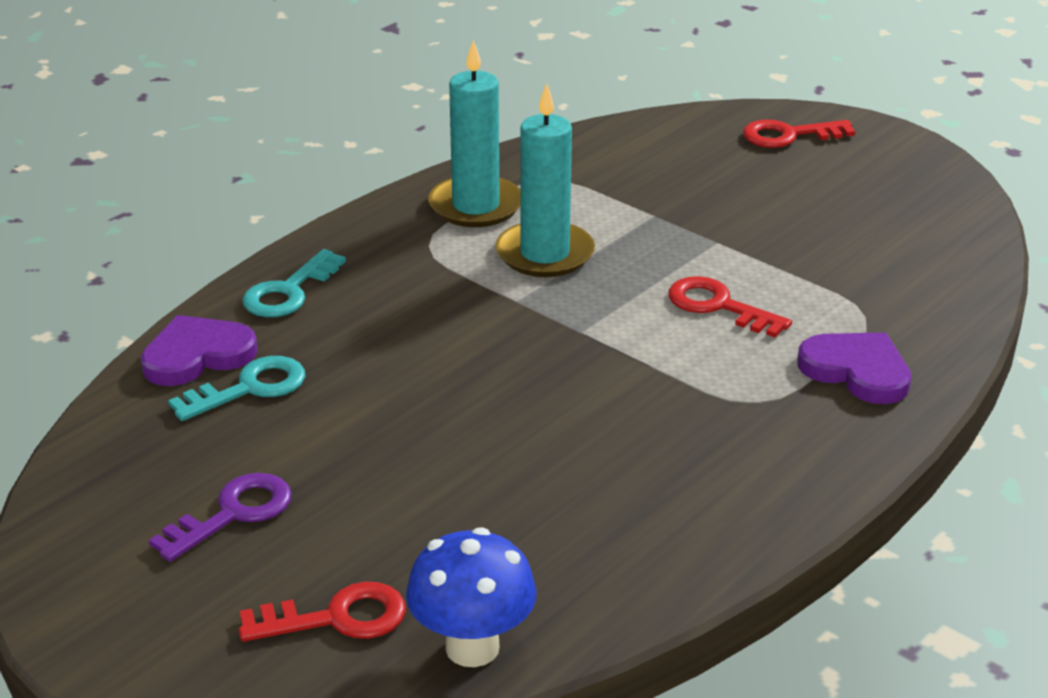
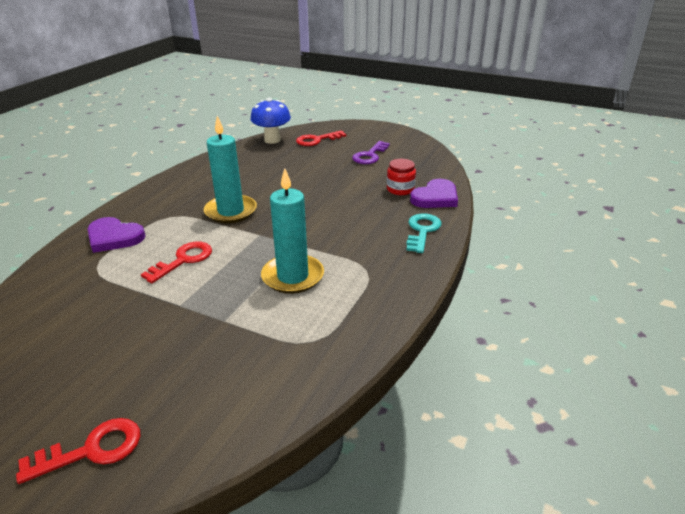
camera: 165 degrees right, 0 degrees up
(249, 388) = (400, 189): turquoise key -> red jar
(475, 206) = (353, 306): turquoise candle -> turquoise candle (231, 211)
(718, 306) = (183, 260): red key -> red key turned 75 degrees counterclockwise

